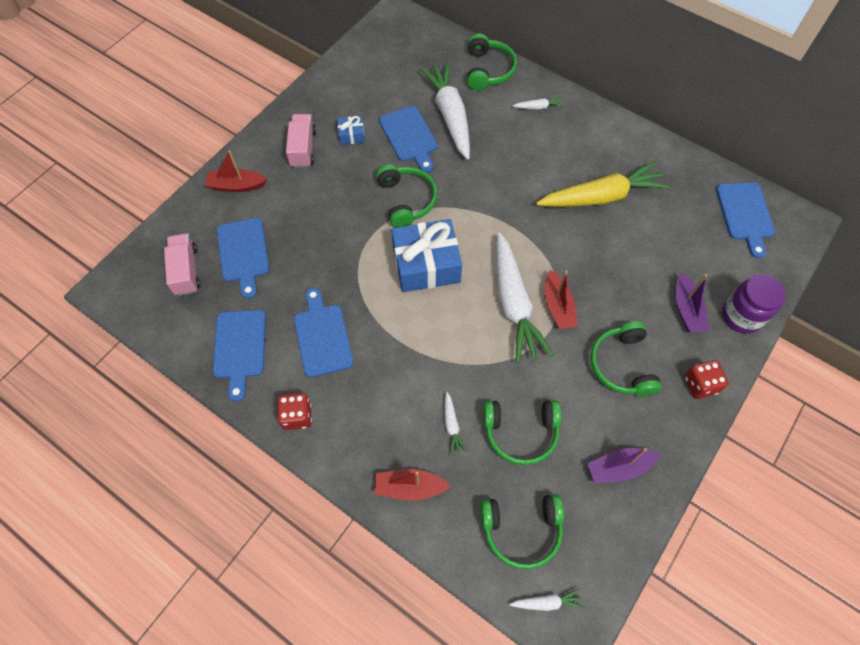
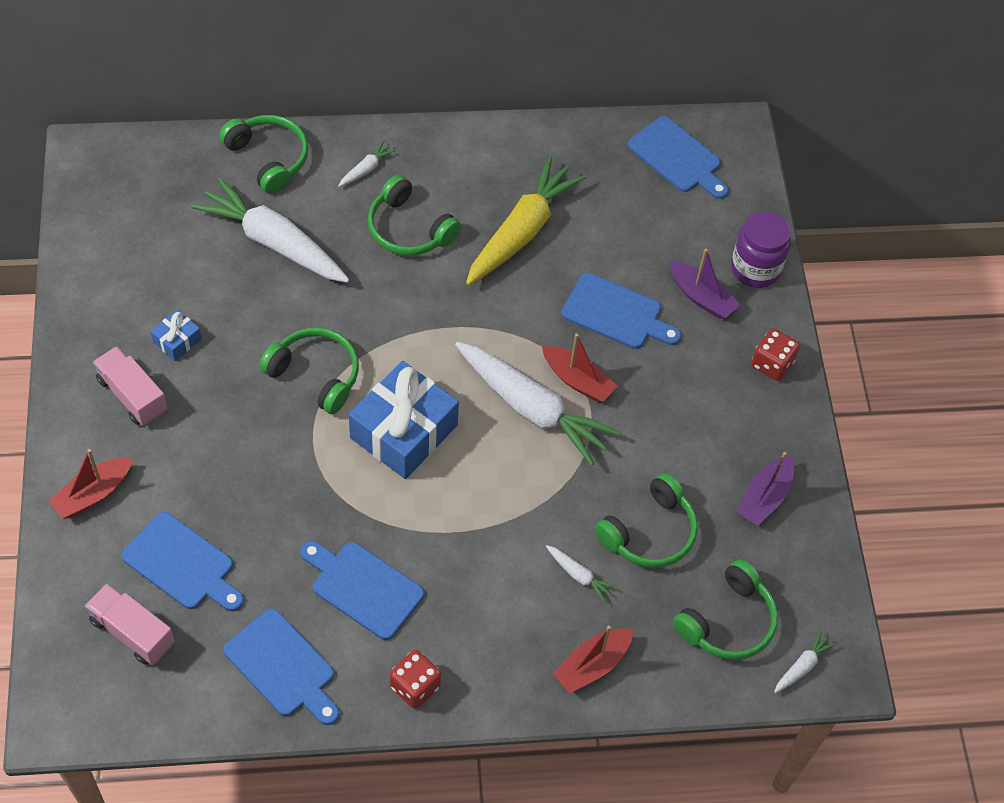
camera: 45 degrees left, 5 degrees down
(409, 137) = (249, 298): blue cutting board -> blue cutting board (616, 313)
(622, 365) = (687, 396): green headphones -> green headphones (409, 229)

